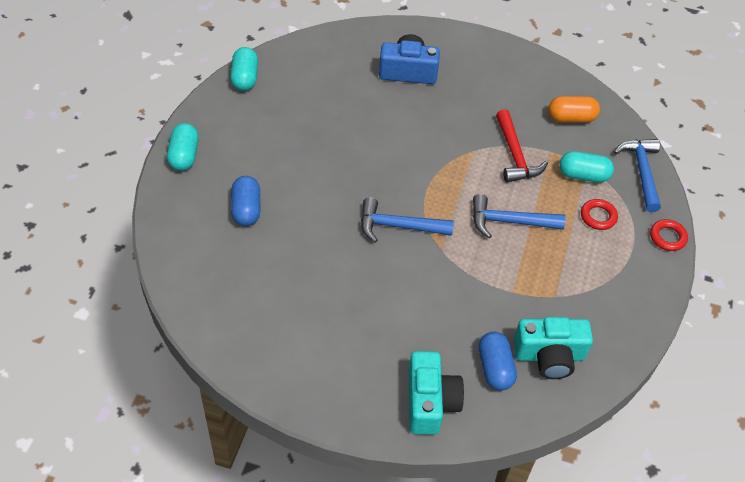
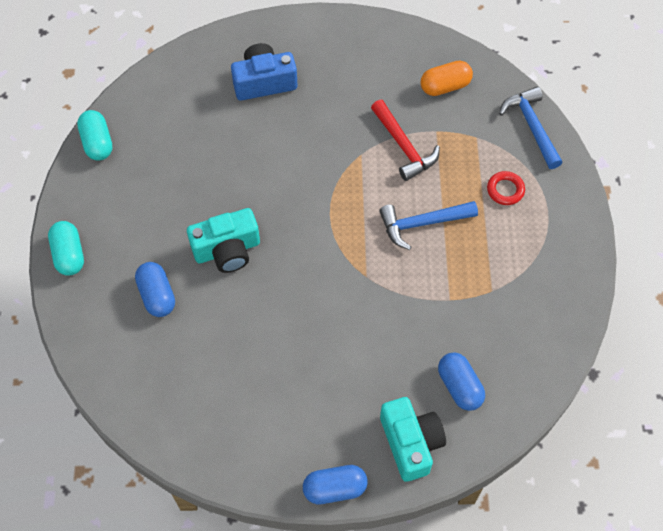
camera: 15 degrees left, 10 degrees up
(343, 418) = (335, 488): none -> blue capsule
(399, 226) = (316, 264): blue hammer -> none
(549, 356) = (506, 356): turquoise camera -> turquoise camera (227, 250)
(583, 175) = (477, 148): turquoise capsule -> none
(667, 237) = (577, 191): red ring -> none

